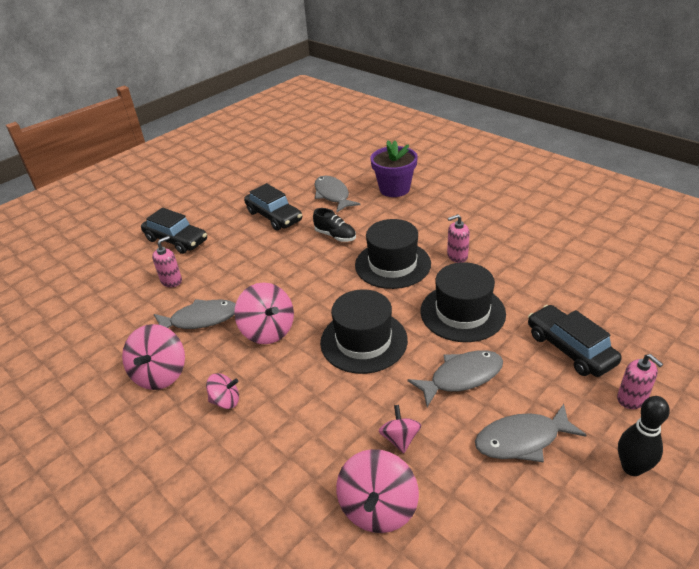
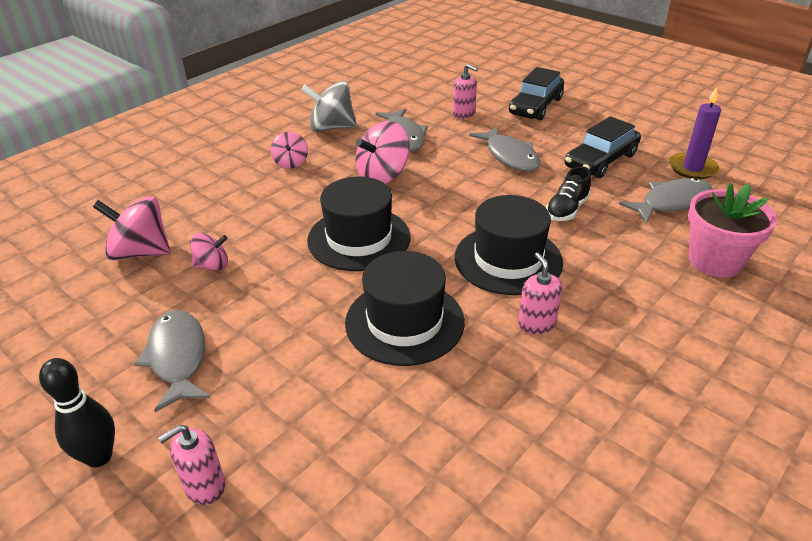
camera: 85 degrees right, 0 degrees up
(160, 374) = (331, 128): pink spinning top -> grey spinning top
(293, 182) = (692, 168): none -> purple candle
(394, 189) = (715, 261): purple flower pot -> pink flower pot
(462, 377) = (286, 314): grey fish -> grey fish (510, 156)
(570, 348) = (317, 431): black car -> none

